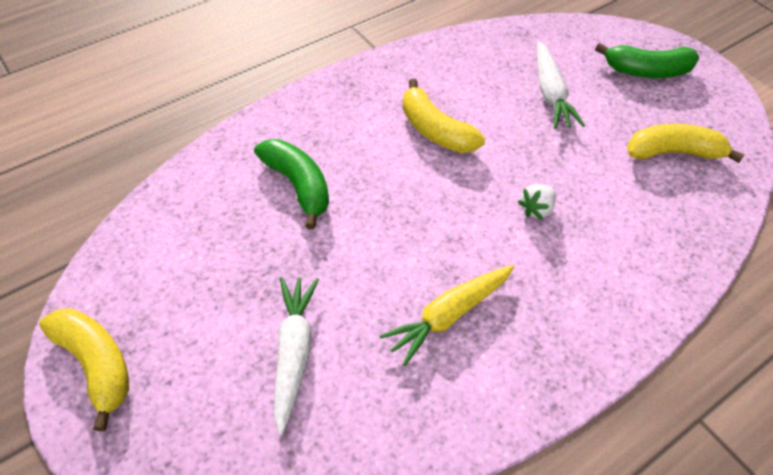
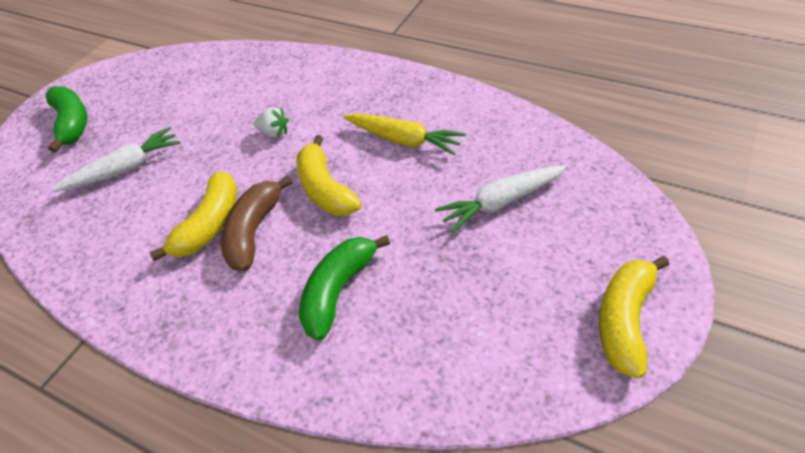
camera: 110 degrees left, 5 degrees down
(405, 155) = (254, 231): none -> brown banana
(673, 152) = (174, 87): yellow banana -> yellow banana (325, 189)

